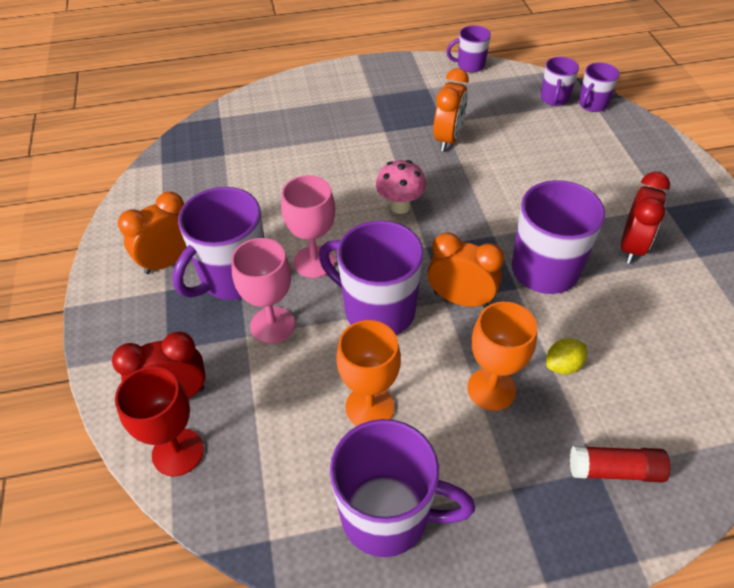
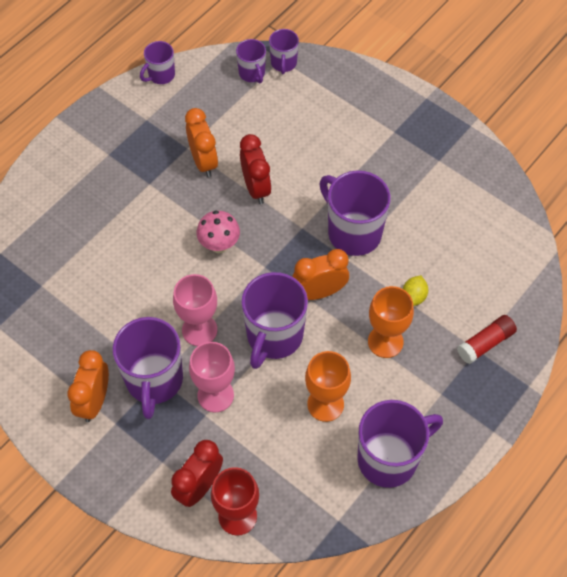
camera: 40 degrees left, 10 degrees up
(377, 310) = (274, 337): purple mug -> purple mug turned 60 degrees counterclockwise
(632, 246) = (395, 179): red clock -> red clock (256, 188)

